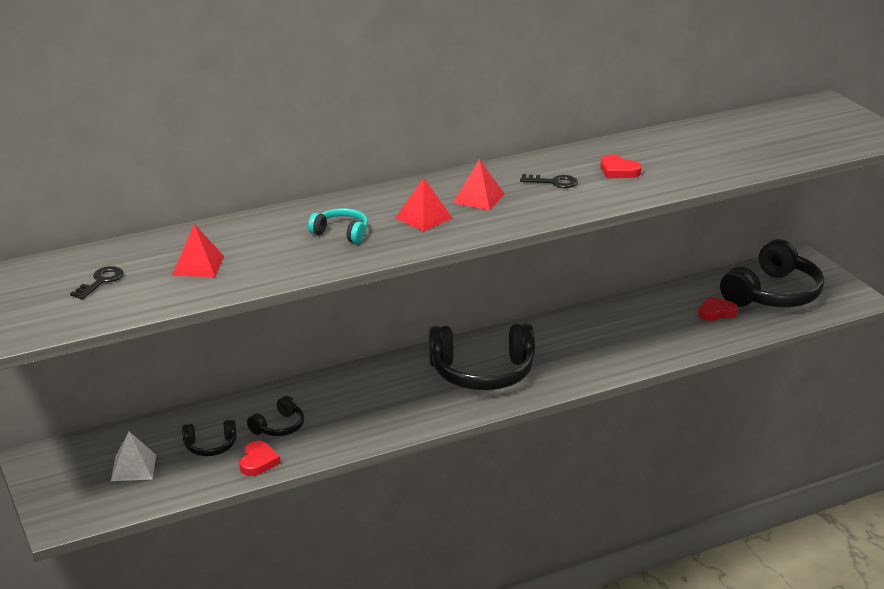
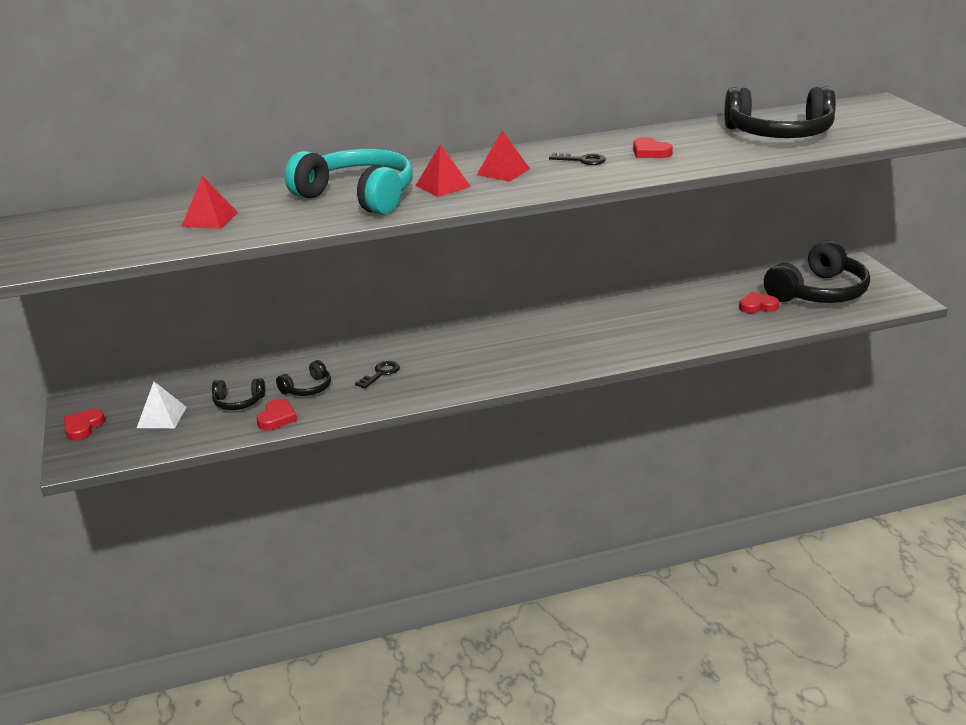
camera: 10 degrees right, 0 degrees up
(51, 484) = (83, 427): none -> red heart
(101, 281) = (113, 229): black key -> black key (380, 373)
(341, 233) = (358, 196): turquoise headphones -> turquoise headphones, size x2.14
(482, 373) = (514, 350): black headphones -> black headphones (779, 134)

